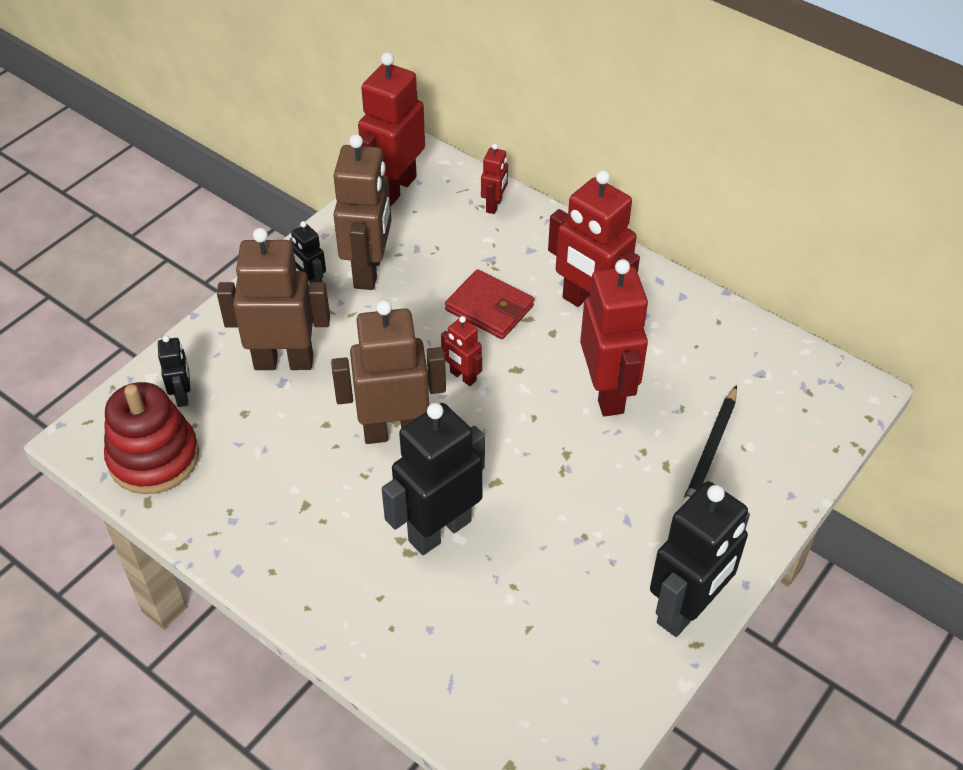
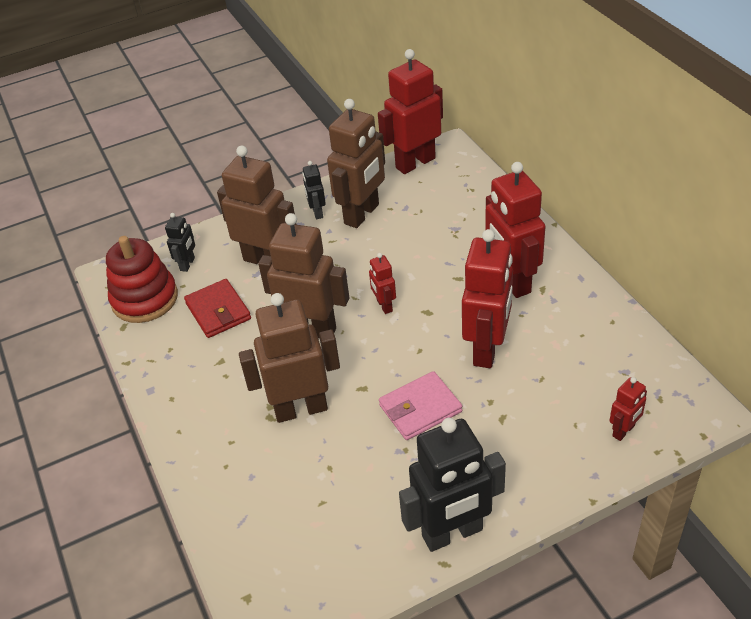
camera: 30 degrees right, 5 degrees down
(439, 530) = (301, 409): black robot -> brown robot
(489, 308) = (433, 263): red wallet -> red wallet (218, 311)
(494, 205) = (481, 191): red robot -> red robot (623, 431)
(574, 484) = (420, 409): none -> pink wallet
(710, 451) = (545, 418): black pencil -> none

